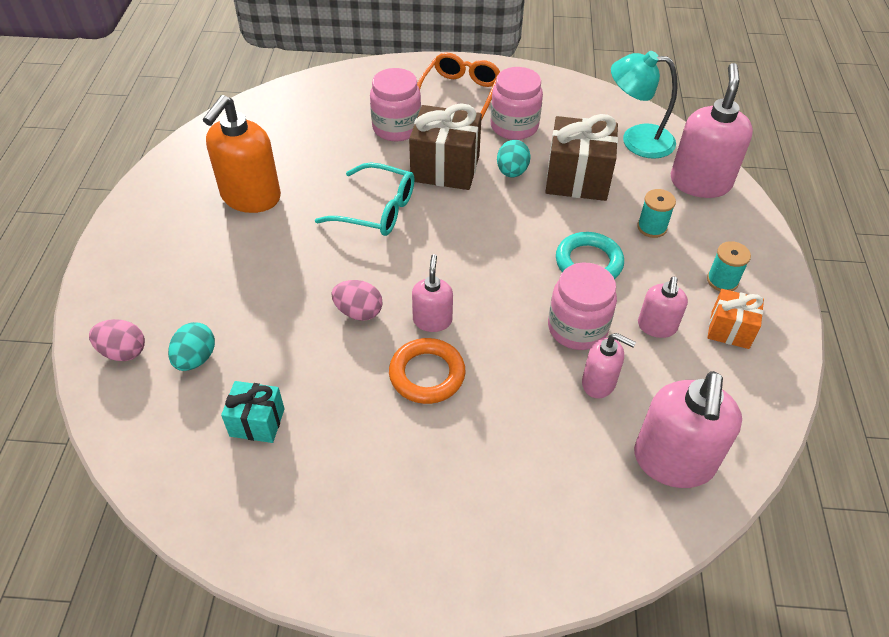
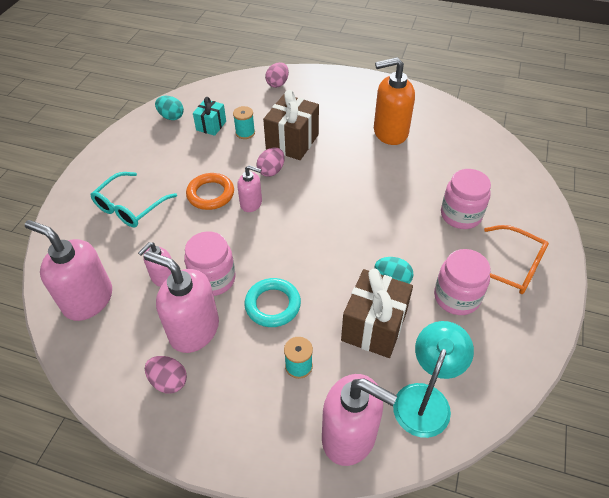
camera: 105 degrees right, 0 degrees up
(196, 359) = (262, 107): turquoise egg -> turquoise egg (171, 117)
(250, 197) = (390, 132): orange soap dispenser -> orange soap dispenser turned 45 degrees counterclockwise
(376, 210) = (363, 191): turquoise glasses -> turquoise glasses (130, 207)
(445, 168) = (403, 237): brown gift -> brown gift (292, 142)
(657, 326) = (194, 330): pink soap dispenser -> pink soap dispenser, size x1.81
(722, 280) = (220, 399): turquoise spool -> turquoise spool (245, 133)
(730, 330) = (169, 381): orange gift -> pink egg

